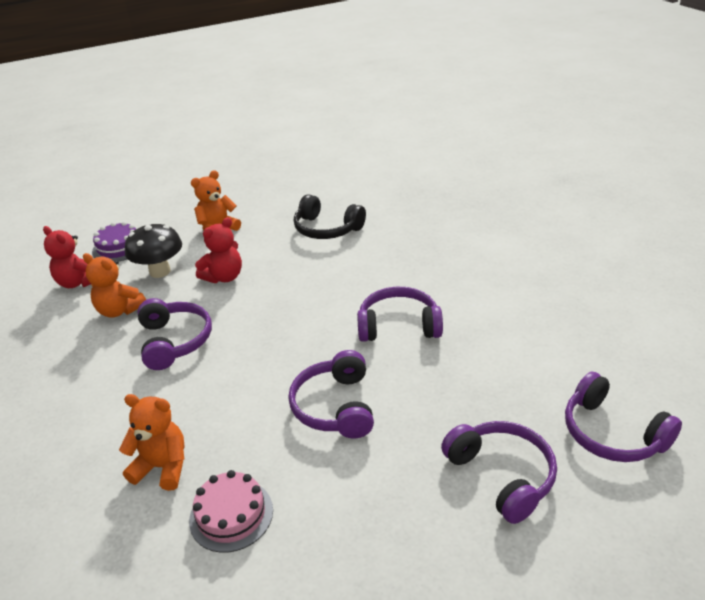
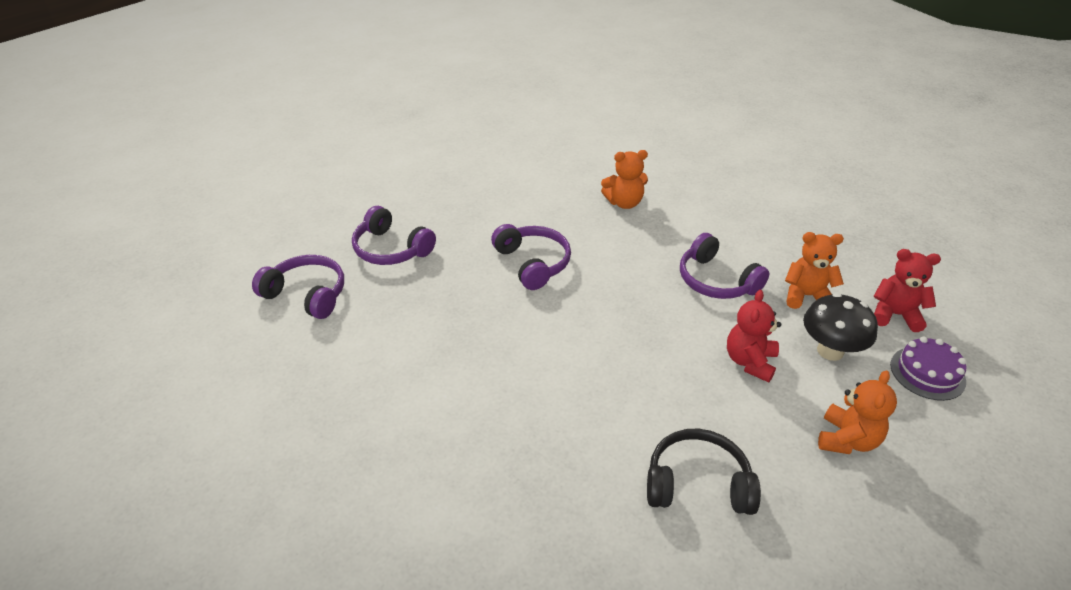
camera: 155 degrees right, 5 degrees up
(231, 515) = (558, 193): pink cake -> none
(398, 326) = (516, 347): purple headphones -> none

